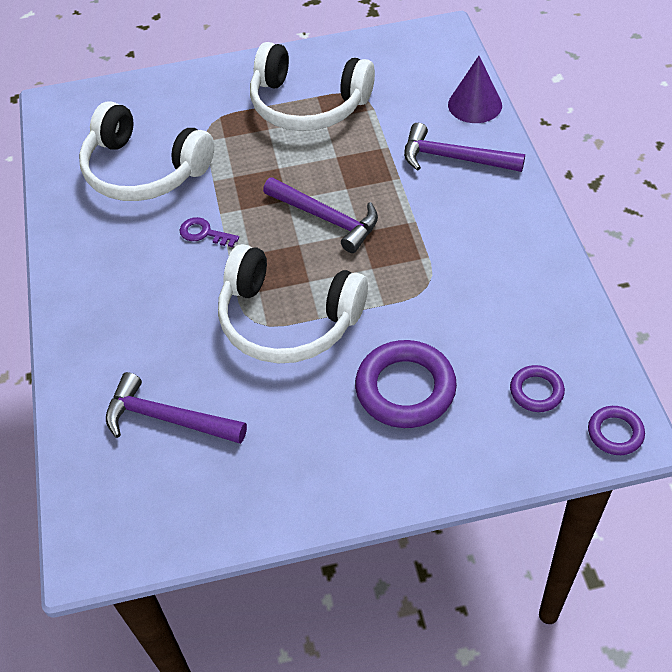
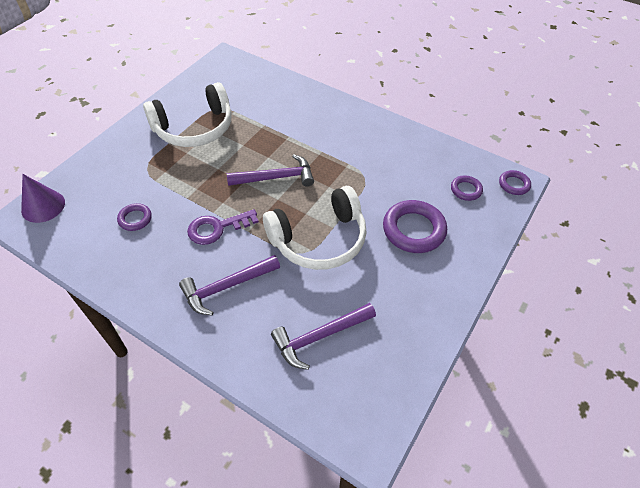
camera: 50 degrees left, 0 degrees up
(144, 170) = (135, 219): white headphones -> purple ring
(204, 233) = (217, 228): purple key -> purple key, size x1.57
(454, 158) = (304, 112): purple hammer -> purple hammer (227, 287)
(475, 105) = (283, 82): purple cone -> purple cone (43, 206)

